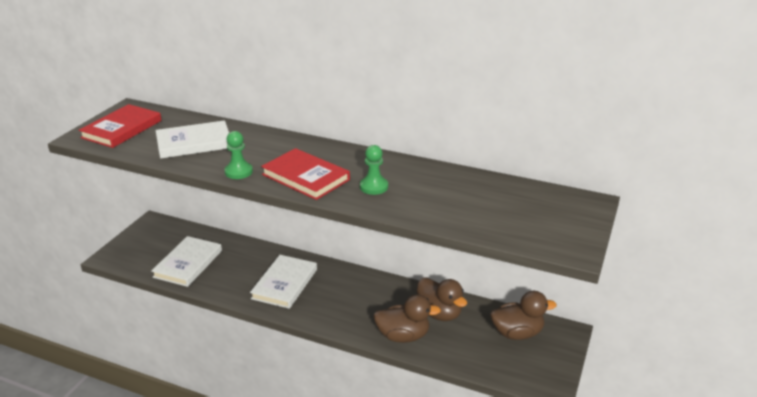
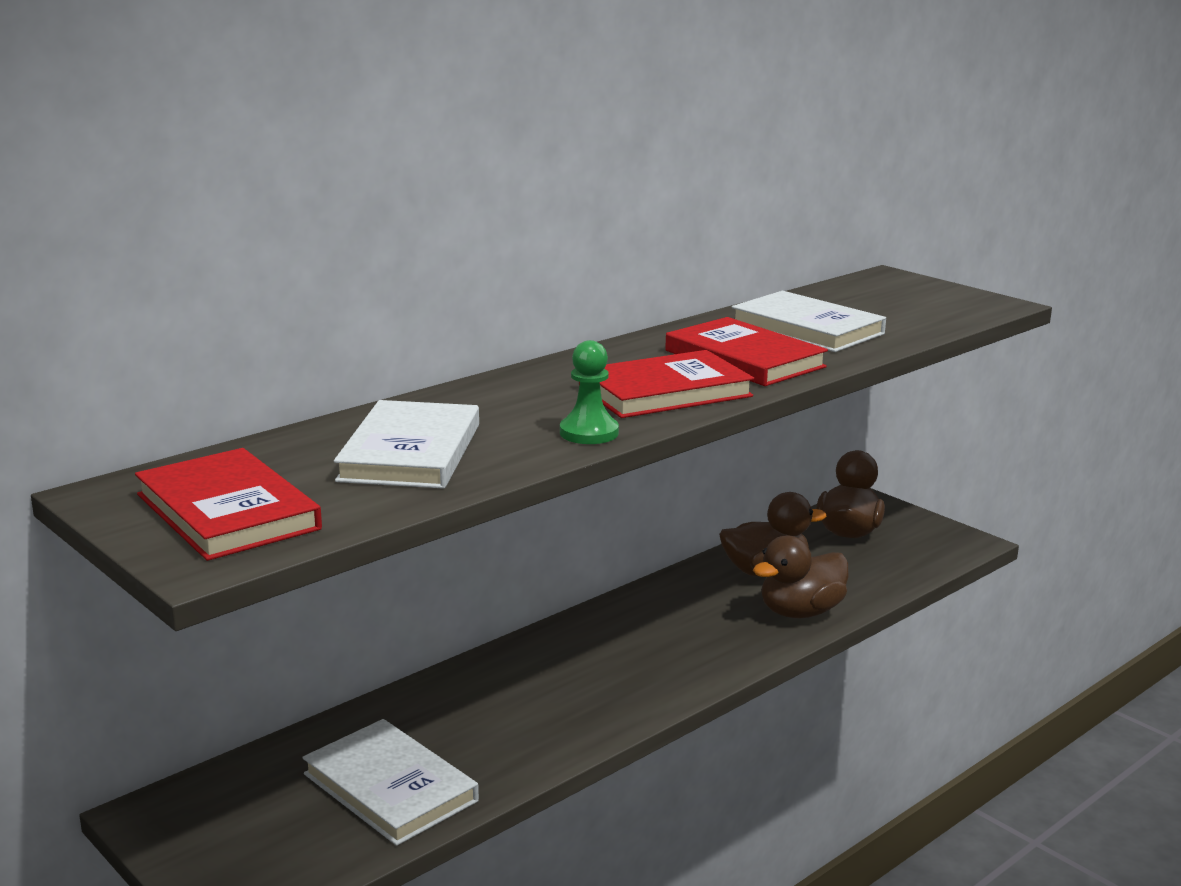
camera: 65 degrees left, 10 degrees down
(284, 284) = (571, 686): white book -> white book (807, 328)
(374, 187) = (744, 359): green pawn -> red book
(403, 336) = (800, 612): brown duck -> brown duck turned 150 degrees counterclockwise

